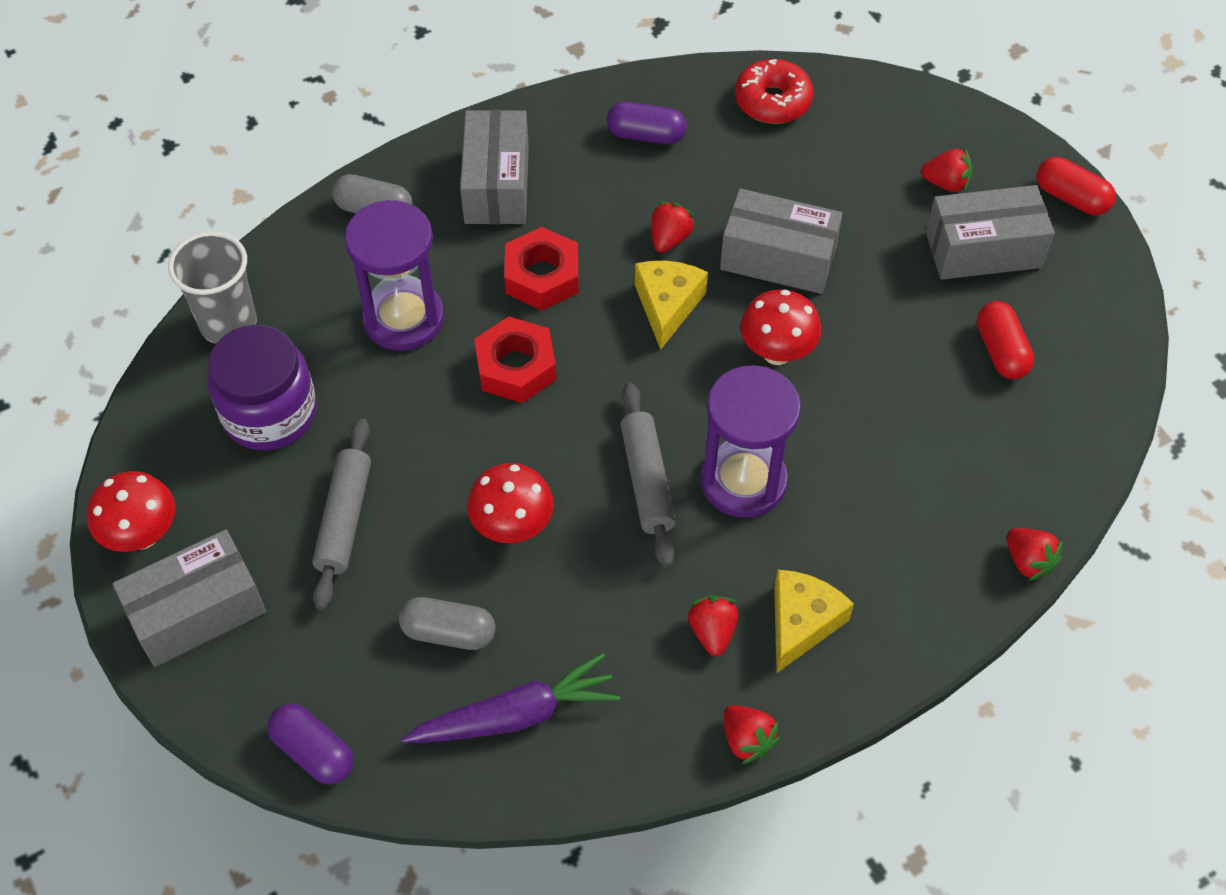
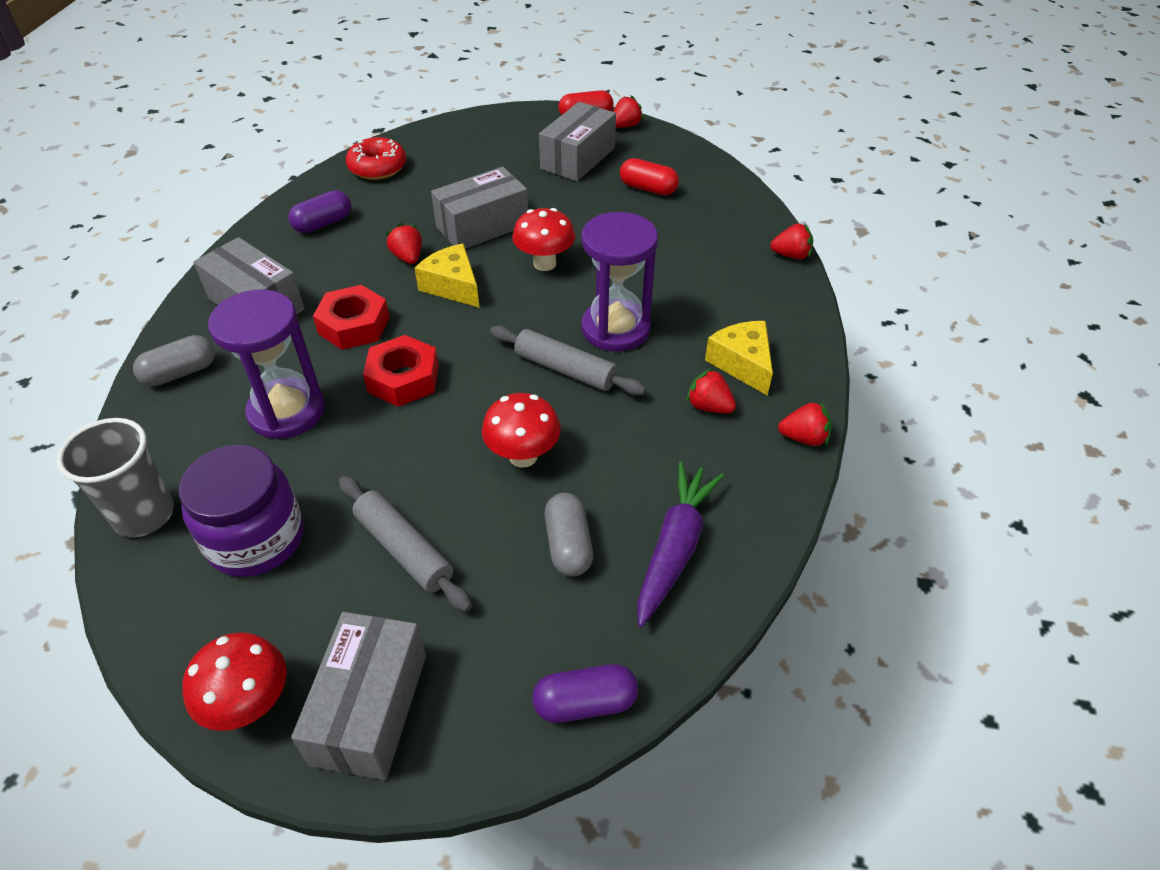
camera: 50 degrees left, 10 degrees down
(448, 632) = (568, 545): grey capsule -> grey capsule turned 60 degrees counterclockwise
(946, 183) = (520, 146): red strawberry -> red strawberry (625, 126)

